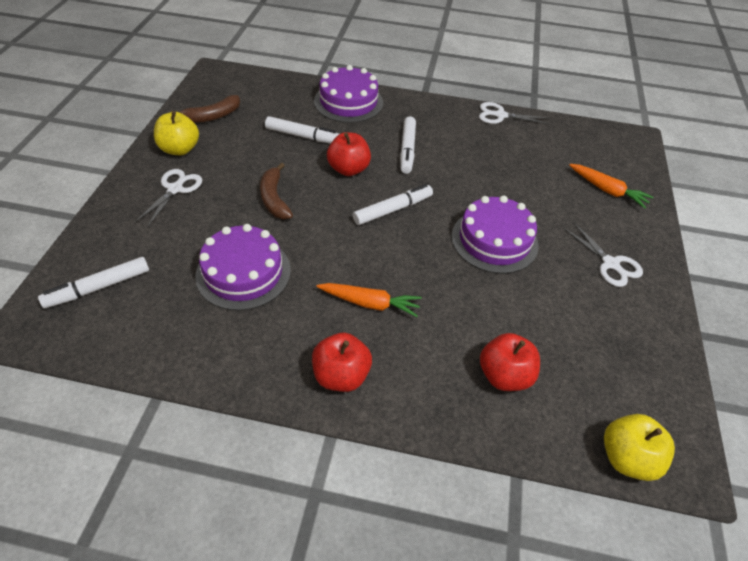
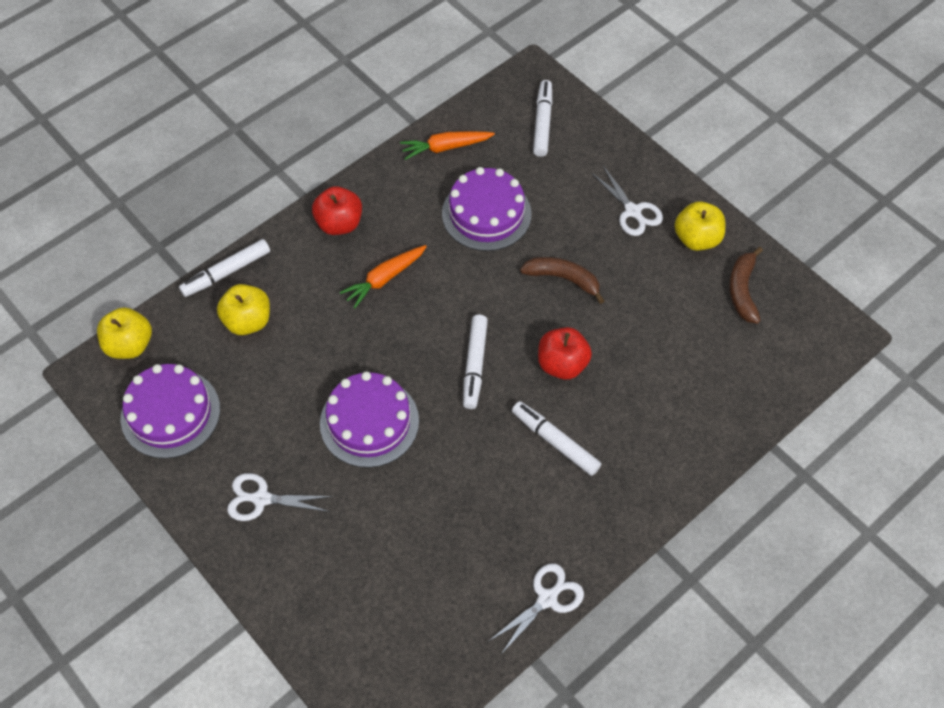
camera: 130 degrees right, 10 degrees up
(303, 136) = (648, 355): white marker -> white marker (226, 272)
(348, 102) = (688, 440): purple cake -> purple cake (170, 413)
(504, 375) = (248, 321): red apple -> yellow apple
(607, 190) = (341, 597): orange carrot -> orange carrot (446, 147)

